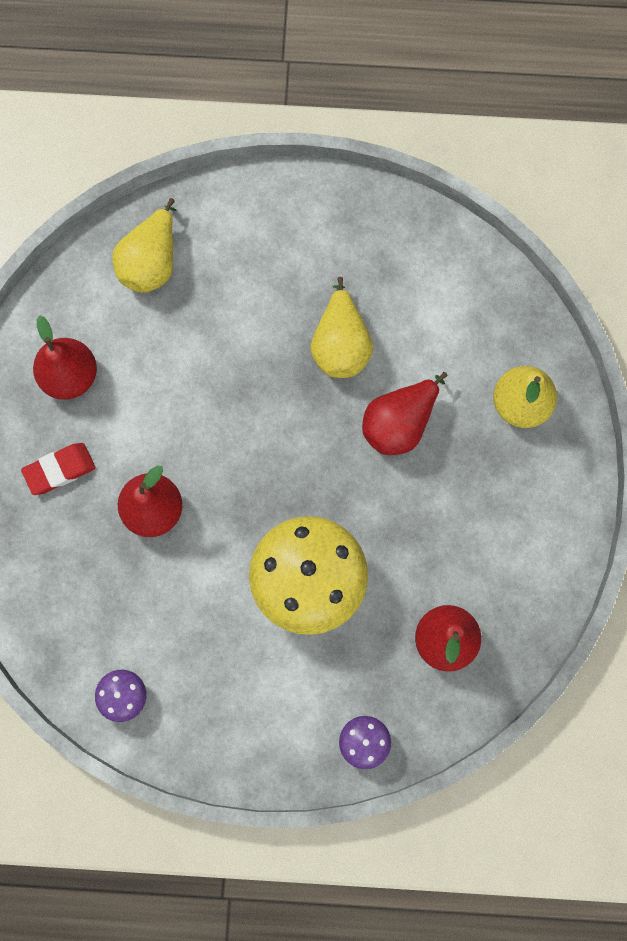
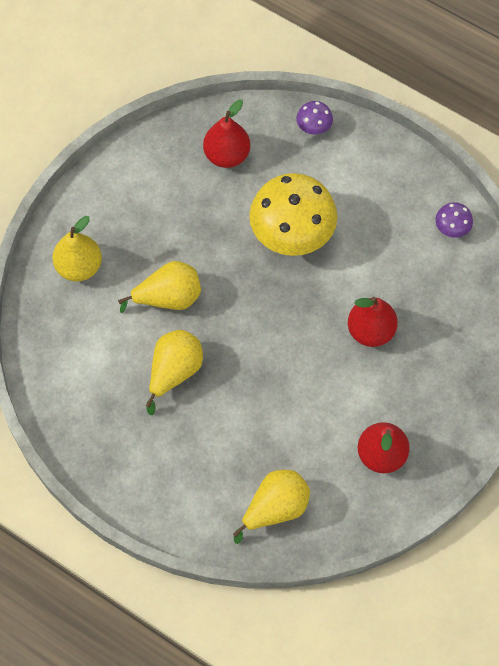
camera: 150 degrees left, 10 degrees down
(59, 470) = (422, 392): red eraser -> none
(399, 423) = (168, 297): red pear -> yellow pear

